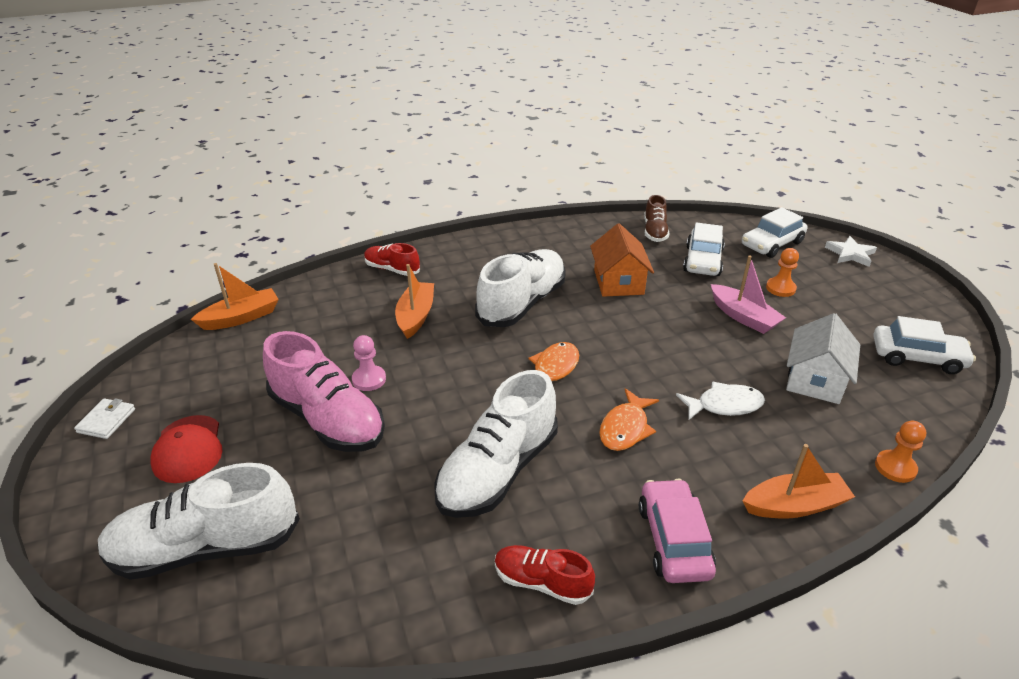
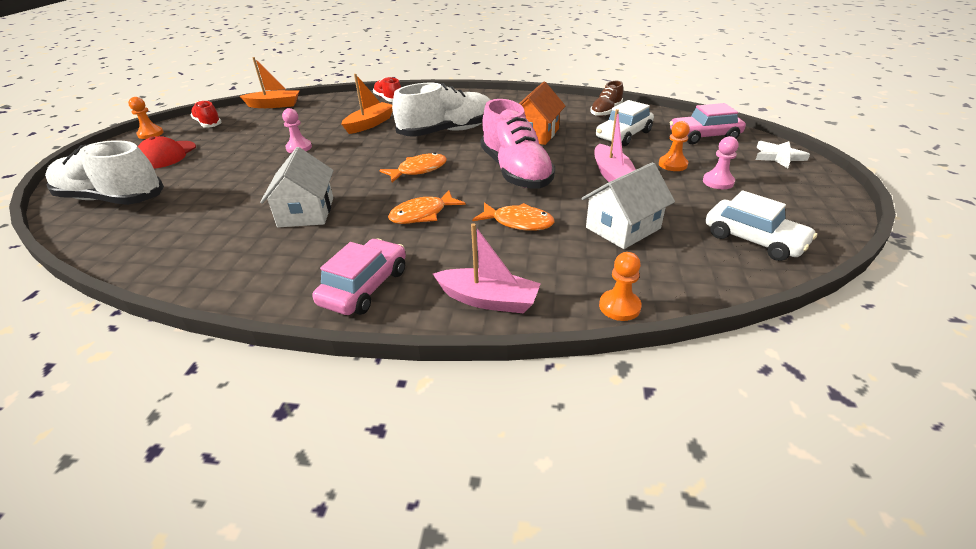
camera: 30 degrees right, 0 degrees up
(106, 421) = (150, 134): white wallet -> orange pawn
(327, 419) = (250, 160): pink shoe -> pink shoe (515, 171)
(498, 471) = (306, 212): white shoe -> white house
(542, 582) = (248, 277): red shoe -> red shoe (208, 124)
(724, 405) = (518, 222): white fish -> orange fish
(772, 244) = (704, 136): white car -> pink car
(794, 505) = (488, 300): orange boat -> pink boat
(834, 299) = (718, 182): none -> pink pawn

